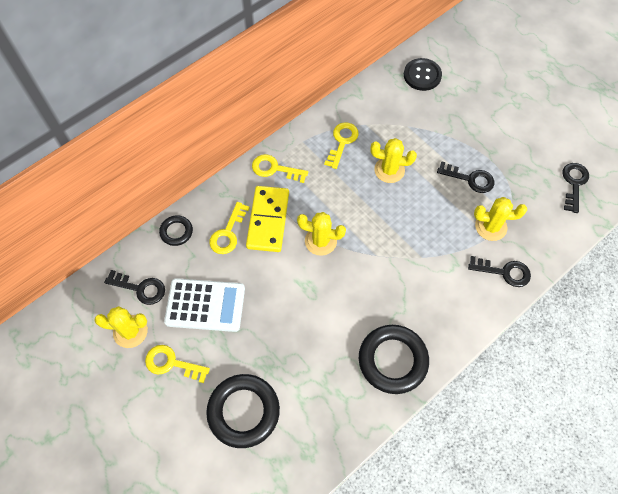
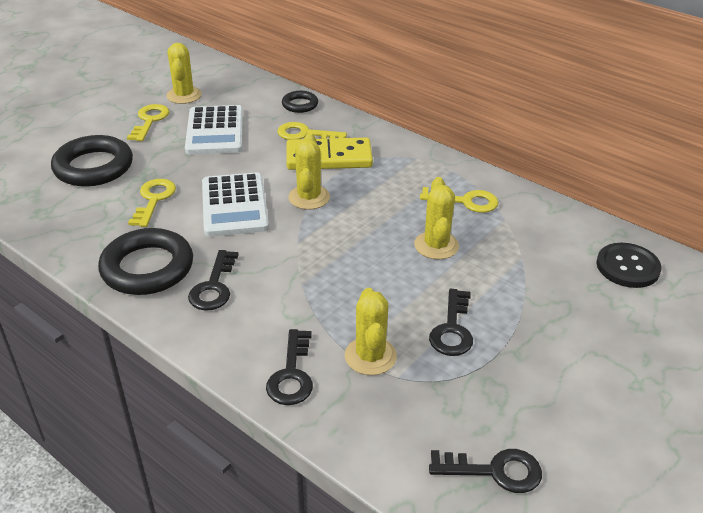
camera: 80 degrees right, 25 degrees down
(140, 288) = (231, 94): black key -> black key (214, 286)
(274, 169) = (402, 155): yellow key -> yellow key (154, 199)
(322, 295) = (234, 205): none -> white calculator

